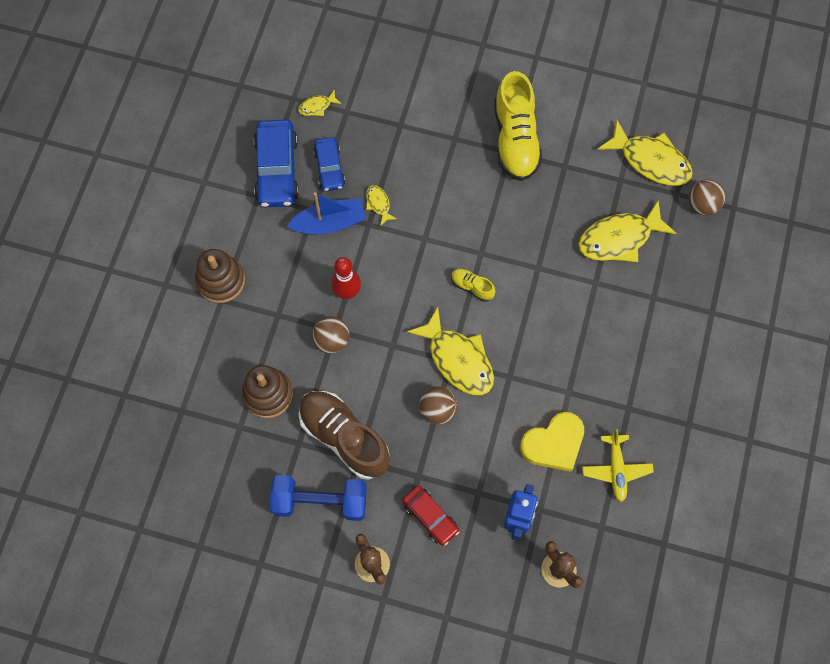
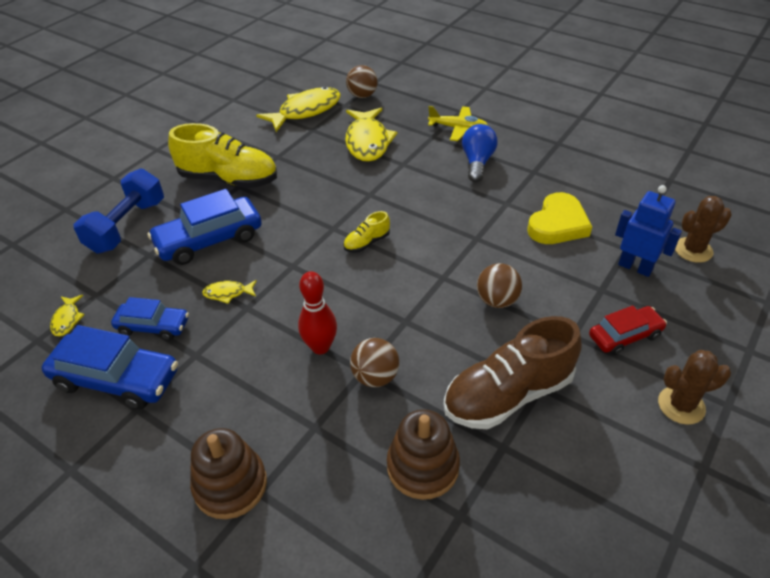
camera: 70 degrees left, 25 degrees down
(320, 501) = (590, 441): blue dumbbell -> blue dumbbell (127, 226)
(329, 223) = (222, 343): blue boat -> none
(432, 161) = (209, 240): none -> blue car
(458, 359) = (443, 271): yellow fish -> none
(554, 444) = (558, 224): yellow heart -> yellow heart turned 45 degrees clockwise
(616, 469) = (592, 191): yellow plane -> yellow plane (458, 128)
(624, 351) = (477, 162): none -> blue light bulb

